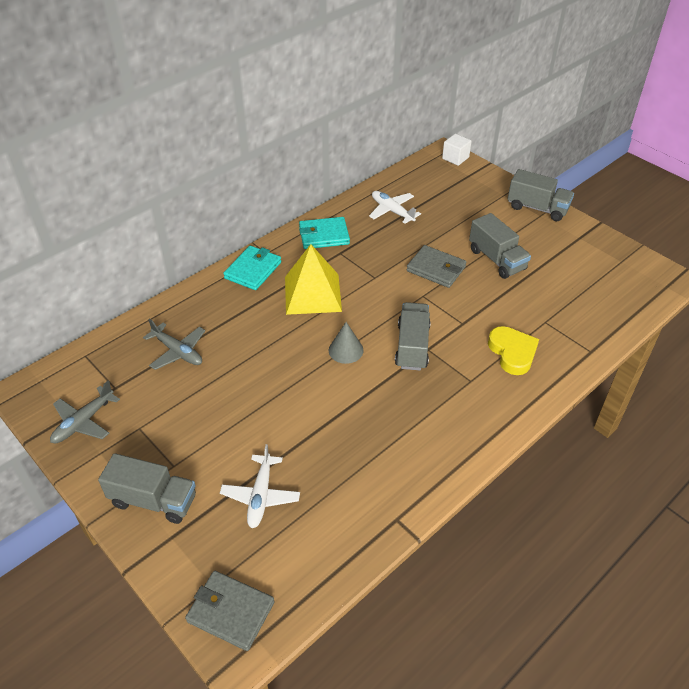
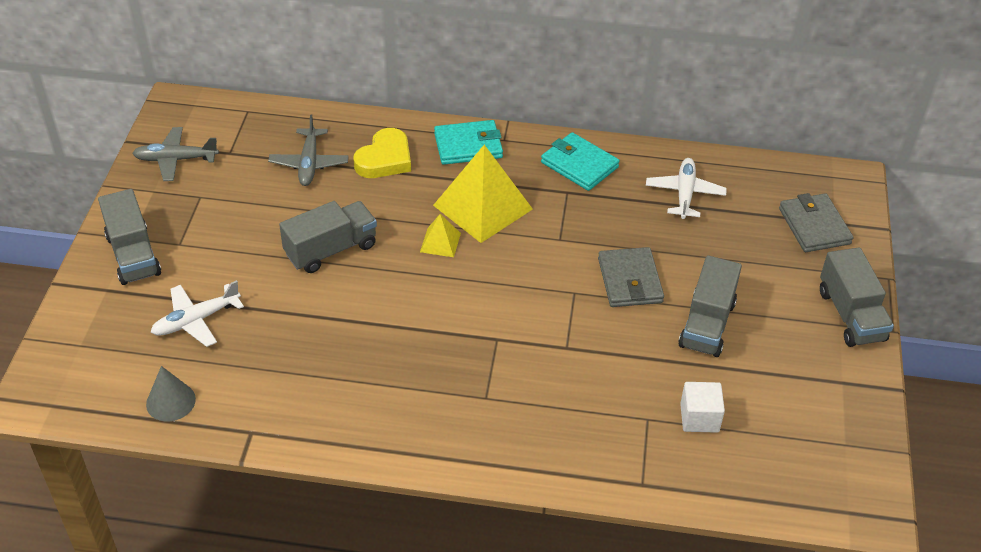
camera: 50 degrees right, 0 degrees up
(230, 612) = (64, 372): grey wallet -> grey wallet (814, 226)
(322, 329) = (440, 242): none -> yellow pyramid
(346, 350) = (429, 276): grey cone -> grey cone (170, 401)
(412, 346) = (487, 324): grey truck -> grey truck (331, 250)
(455, 158) = (853, 194): white cube -> white cube (699, 418)
(512, 353) = (565, 413): yellow heart -> yellow heart (385, 159)

